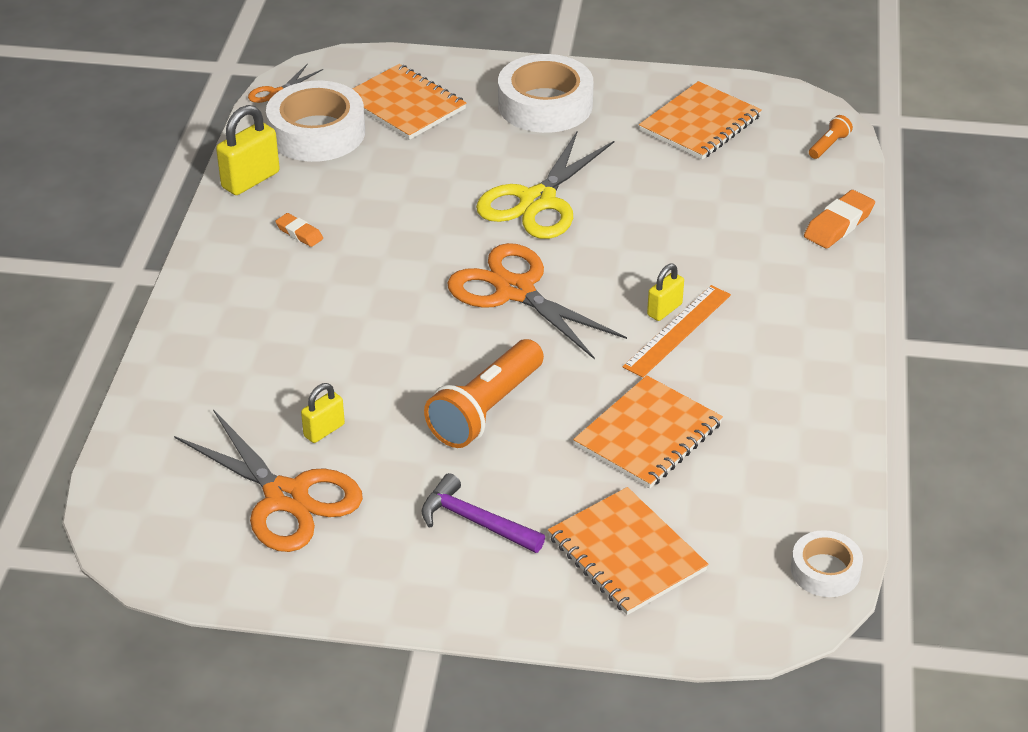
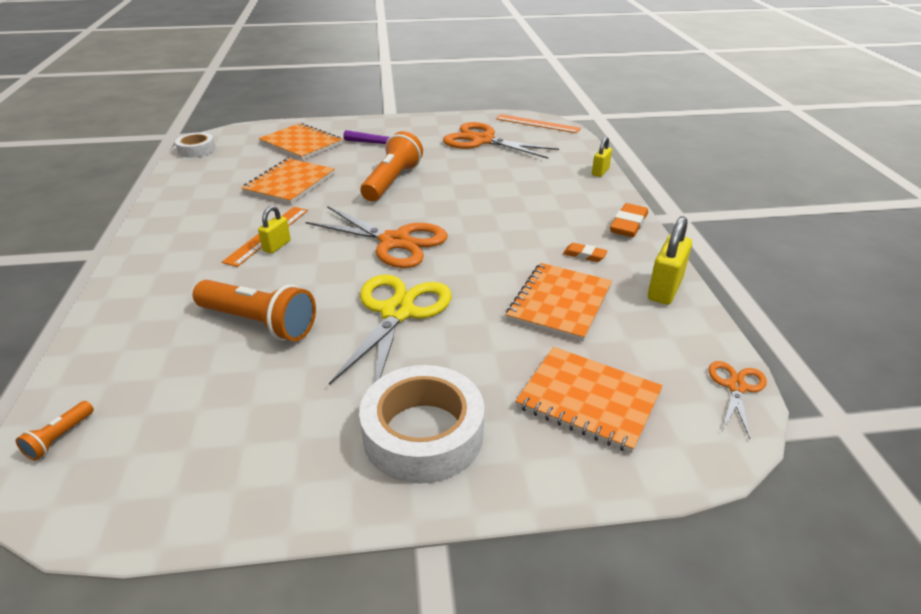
camera: 165 degrees right, 5 degrees down
(147, 537) = (537, 124): none -> orange ruler
(317, 133) = (651, 346): white tape -> none
(324, 430) = (481, 163): yellow padlock -> yellow padlock (600, 172)
(678, 213) = (259, 323): none -> orange flashlight
(700, 124) = (222, 441): orange notebook -> orange notebook (559, 303)
(838, 224) = (97, 337): orange eraser -> orange eraser (628, 224)

